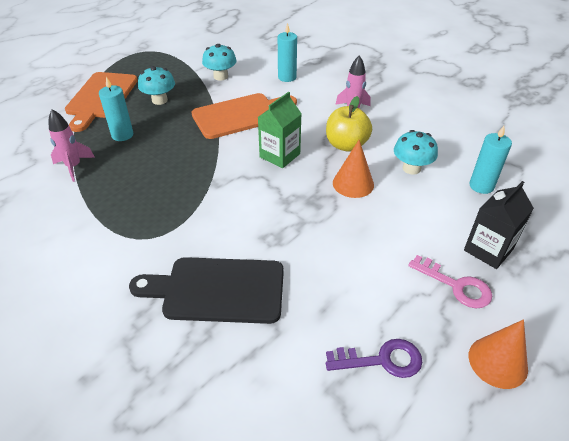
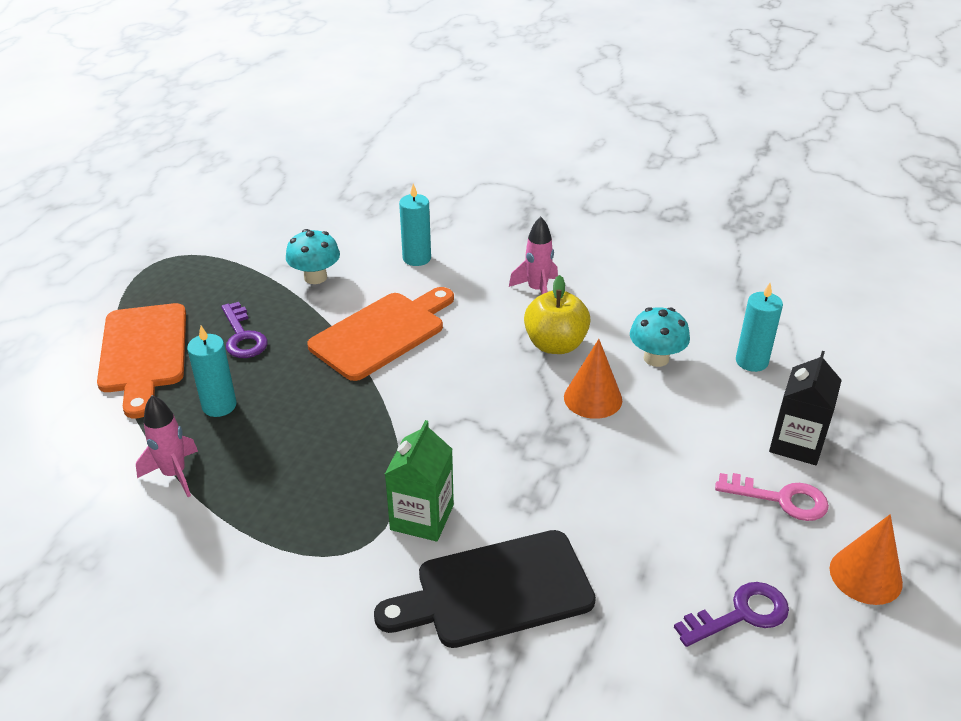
camera: 20 degrees left, 5 degrees down
(159, 100) = (243, 336): turquoise mushroom -> purple key
(280, 155) = (473, 382): green carton -> green carton (422, 517)

